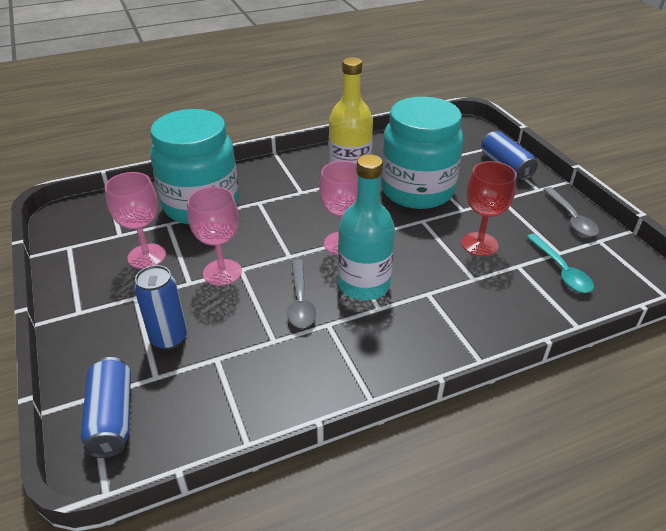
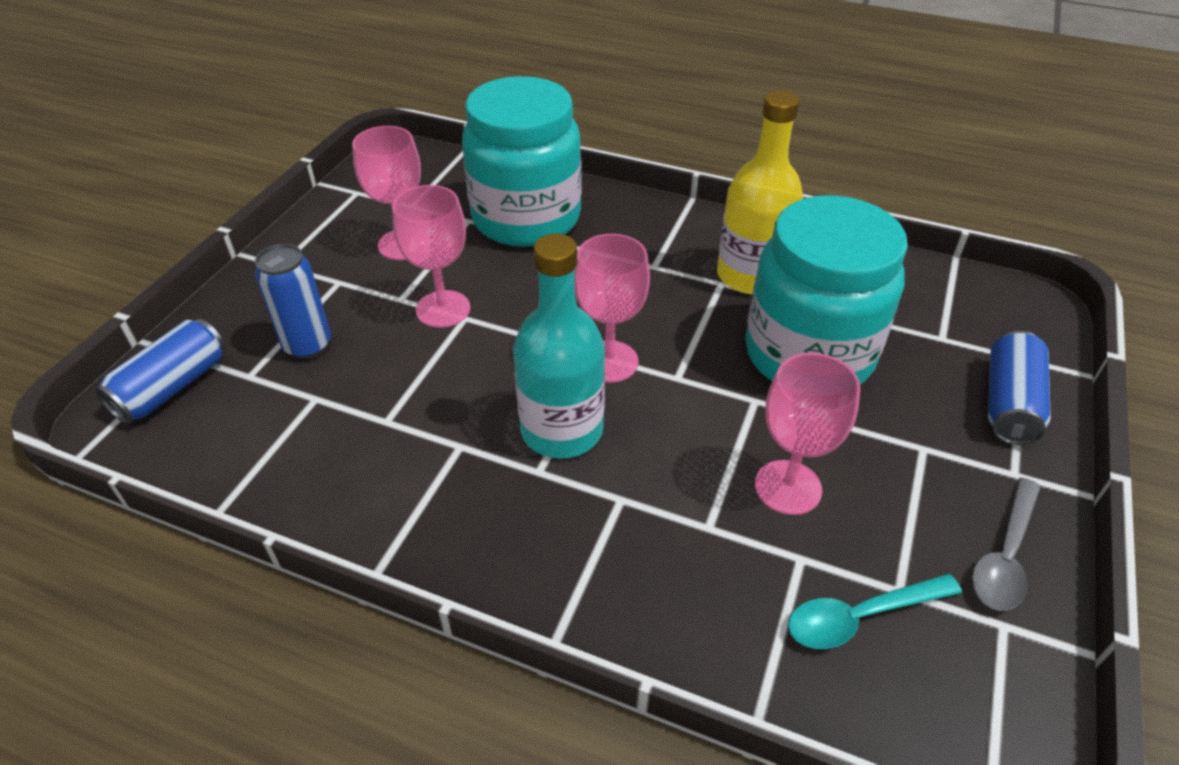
camera: 45 degrees right, 5 degrees up
(300, 301) = (469, 398): grey spoon -> none
(479, 244) = (788, 487): red goblet -> pink goblet
(561, 270) = (859, 617): turquoise spoon -> turquoise spoon turned 45 degrees clockwise

